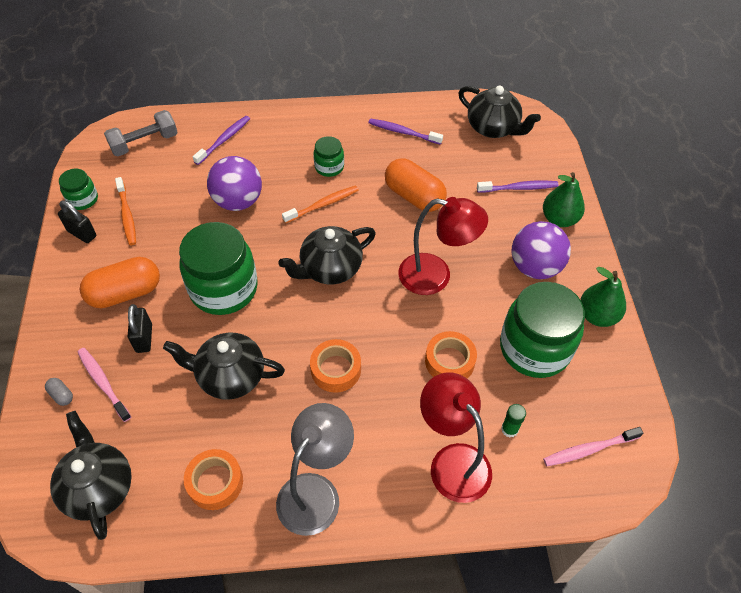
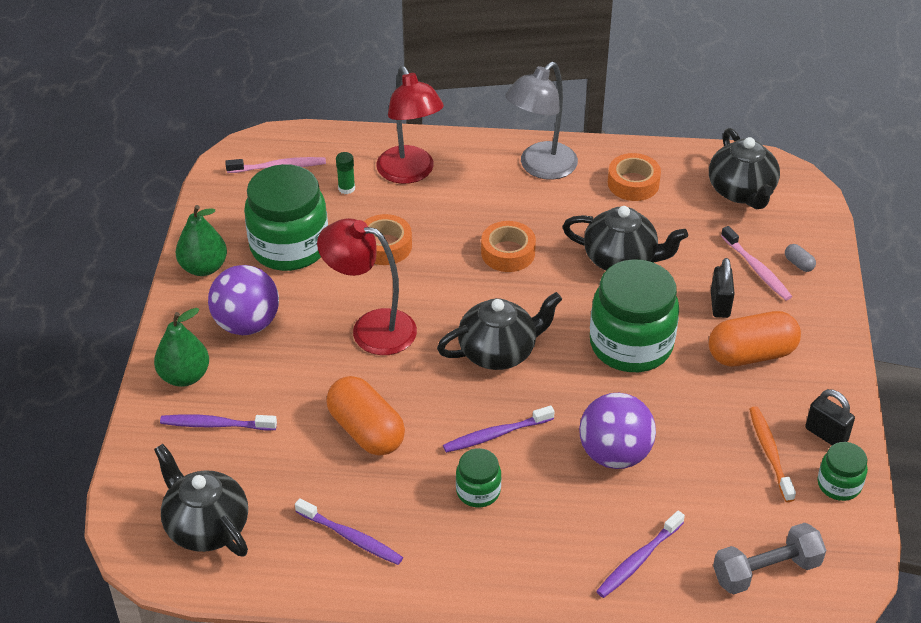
camera: 170 degrees left, 10 degrees down
(323, 205) = (496, 434): orange toothbrush -> purple toothbrush

